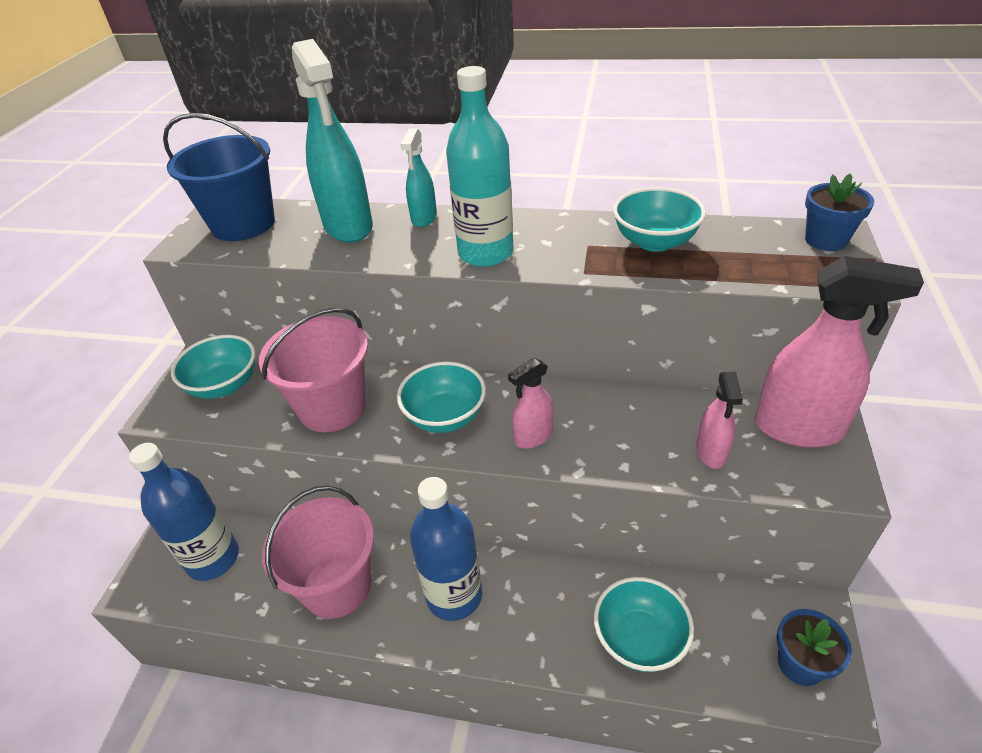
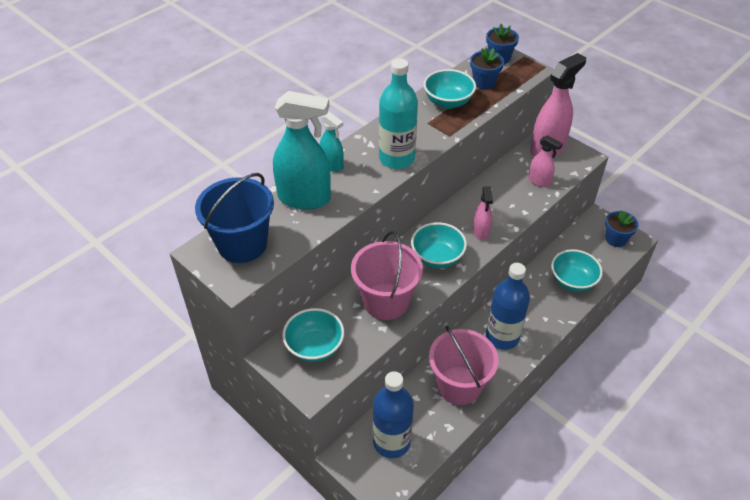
camera: 60 degrees left, 5 degrees up
(745, 251) = (484, 82): none -> blue flower pot

